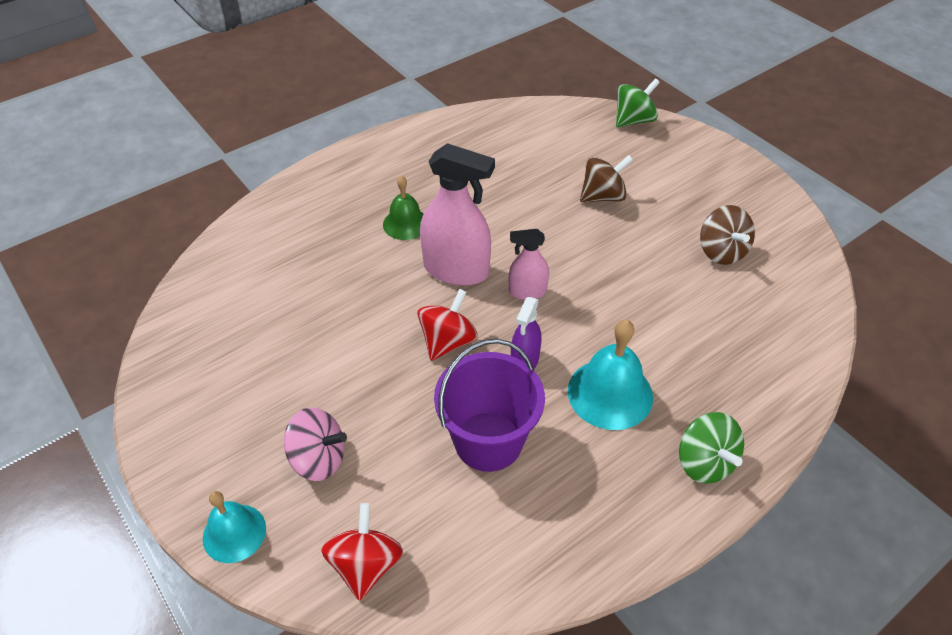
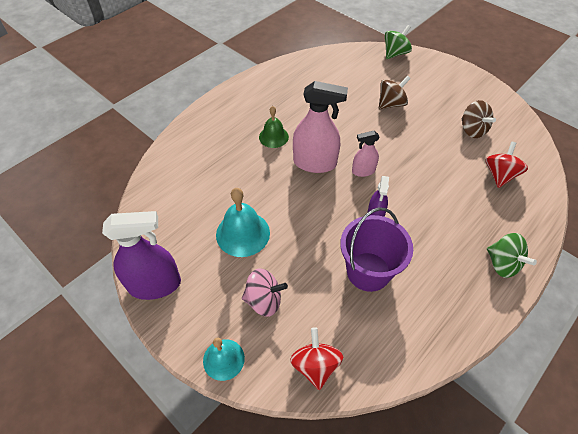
camera: 10 degrees left, 5 degrees up
(168, 412) = (155, 284): none -> purple spray bottle
(447, 341) = (323, 210): red spinning top -> red spinning top (499, 175)
(610, 393) = (433, 229): turquoise bell -> turquoise bell (243, 233)

